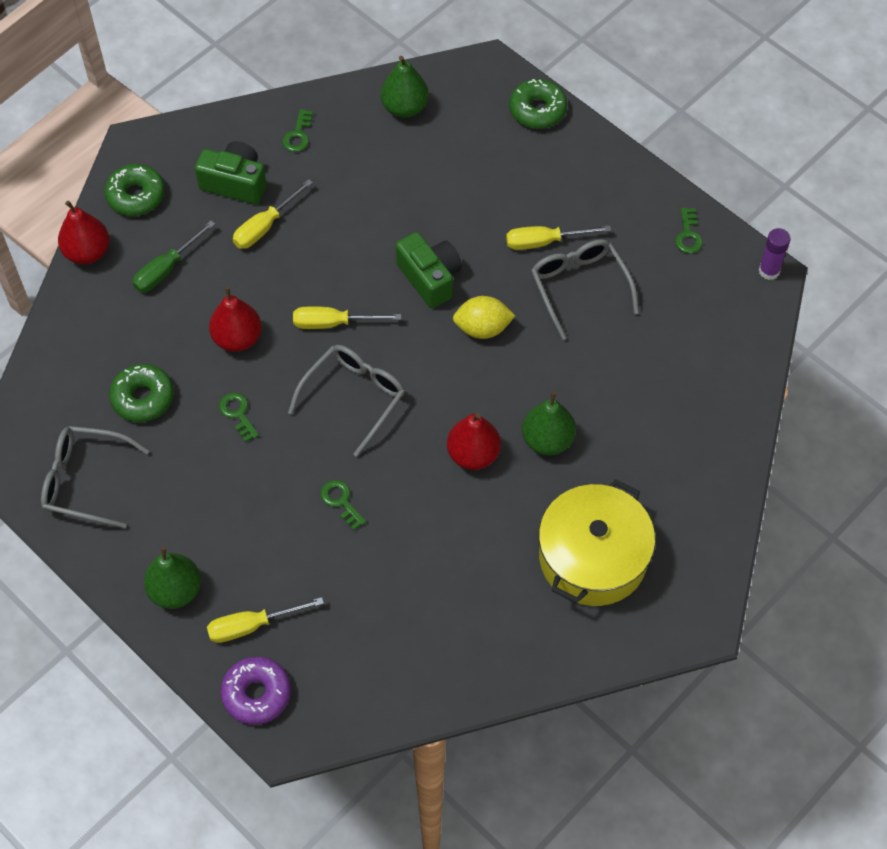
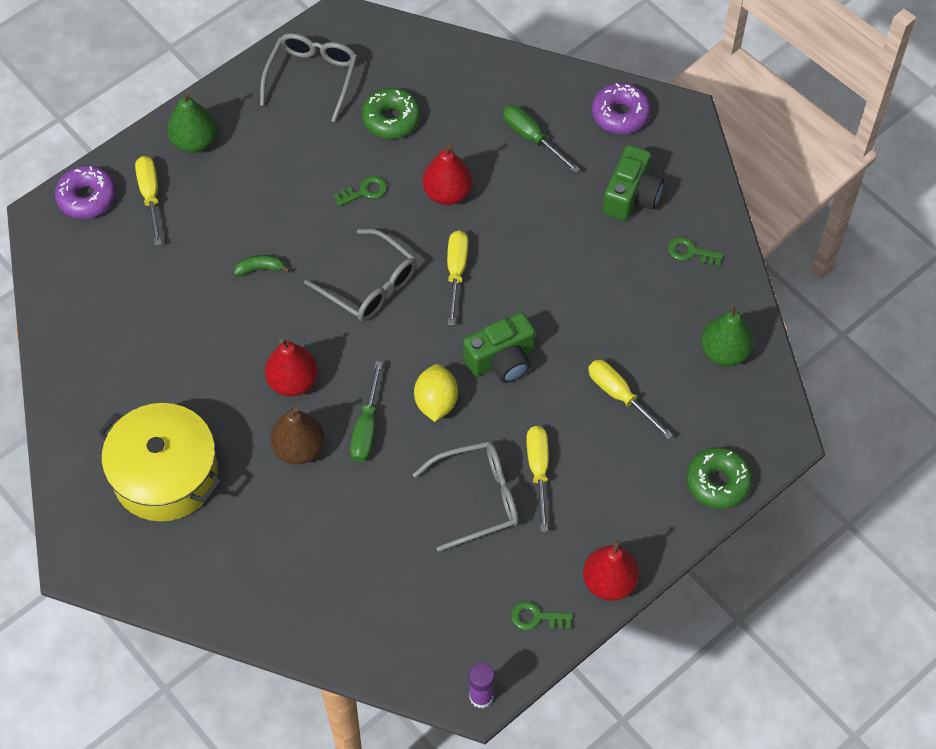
camera: 95 degrees right, 0 degrees up
(87, 252) = (556, 77): red pear -> red pear (609, 582)
(136, 196) = (620, 114): green donut -> purple donut
(265, 226) = (576, 219): yellow screwdriver -> yellow screwdriver (620, 396)
(341, 501) = (260, 269): green key -> green banana
(517, 384) = (366, 427): none -> green screwdriver
(547, 440) = (299, 448): green pear -> brown pear

